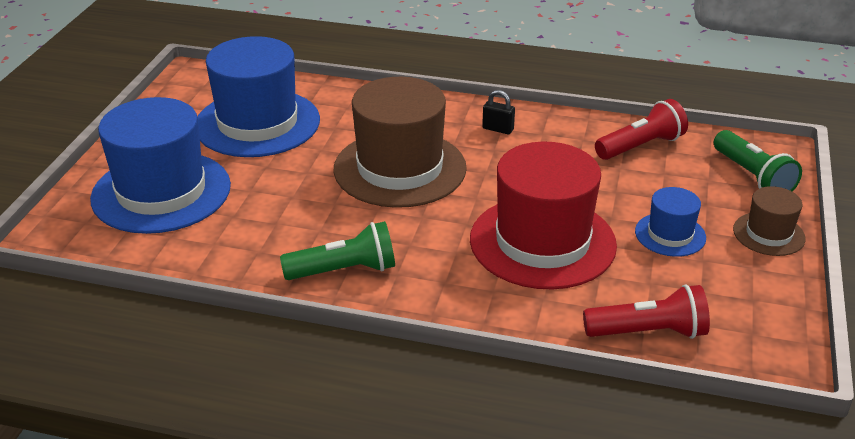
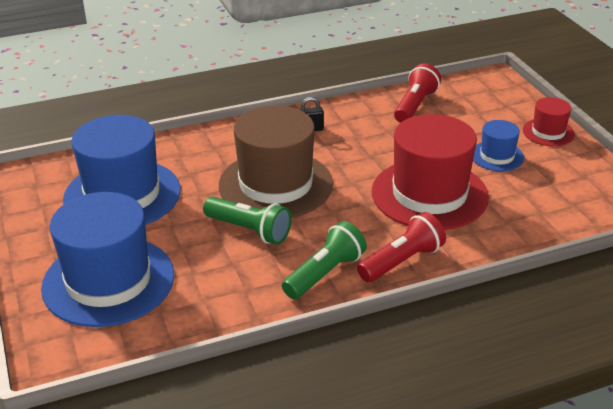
camera: 35 degrees left, 0 degrees up
(648, 332) = (554, 223): red flashlight -> red flashlight (401, 261)
(752, 177) = (500, 100): green flashlight -> green flashlight (249, 230)
(768, 234) = (548, 132): brown hat -> red hat

